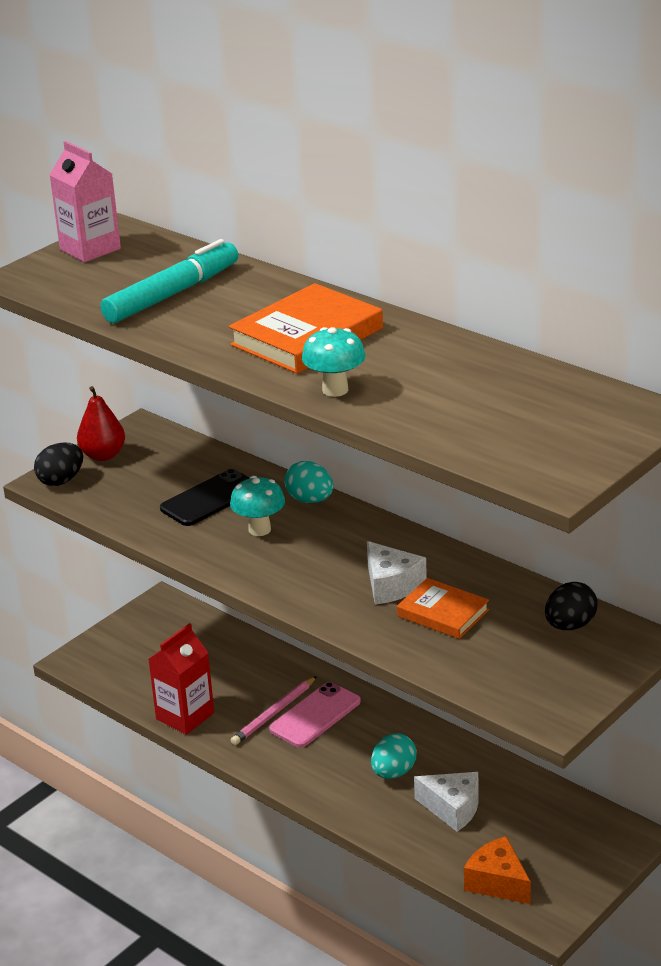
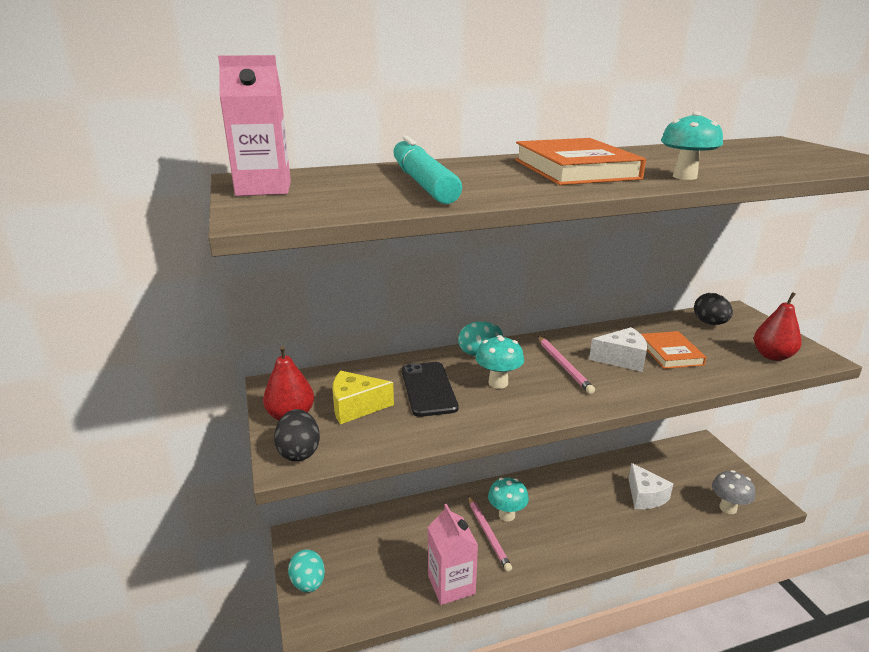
camera: 60 degrees left, 5 degrees down
(145, 477) = (356, 407): none -> yellow cheese
(185, 716) = (451, 585): red carton -> pink carton
(315, 715) = (506, 515): pink phone -> turquoise mushroom
(336, 555) = (564, 366): none -> pink pencil
(393, 772) = (593, 505): turquoise egg -> turquoise egg (308, 583)
(443, 613) = (670, 353): orange book -> orange book turned 75 degrees counterclockwise
(452, 808) = (645, 496): white cheese -> white cheese turned 105 degrees clockwise
(497, 882) = (728, 508): orange cheese -> grey mushroom
(516, 684) = (772, 356): none -> red pear

